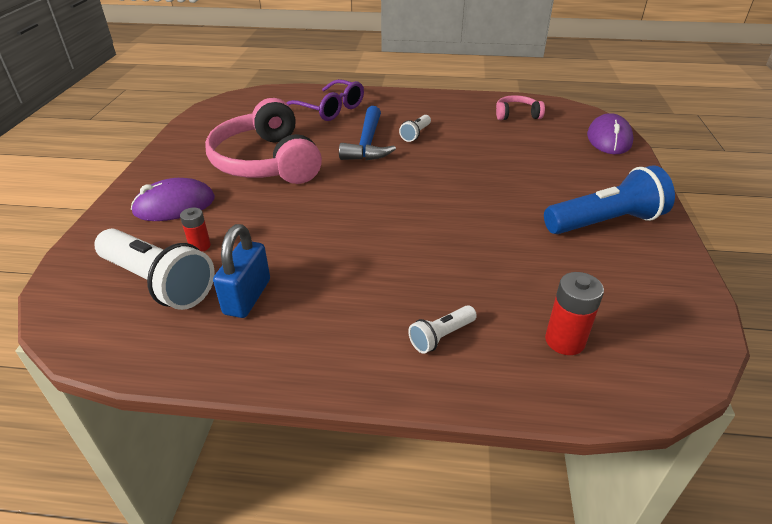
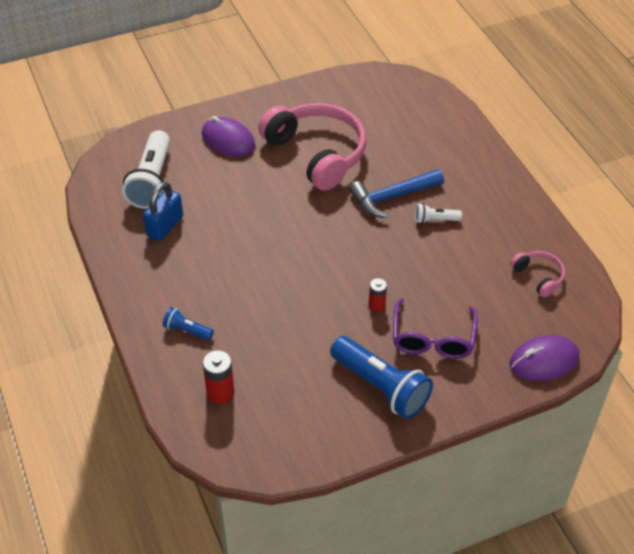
camera: 60 degrees right, 10 degrees up
(200, 246) = (196, 178): red battery -> red battery (376, 305)
(247, 297) = (165, 226): blue padlock -> blue padlock turned 45 degrees counterclockwise
(267, 162) = (317, 153): pink headphones -> pink headphones turned 105 degrees clockwise
(329, 109) = (434, 144): purple glasses -> purple glasses (433, 338)
(441, 336) = (187, 330): white flashlight -> blue flashlight

